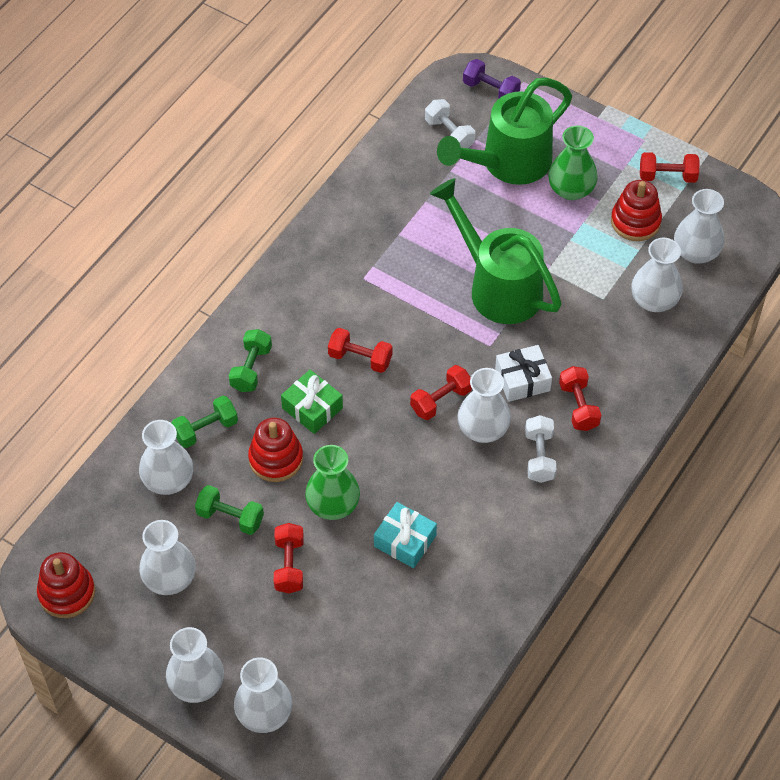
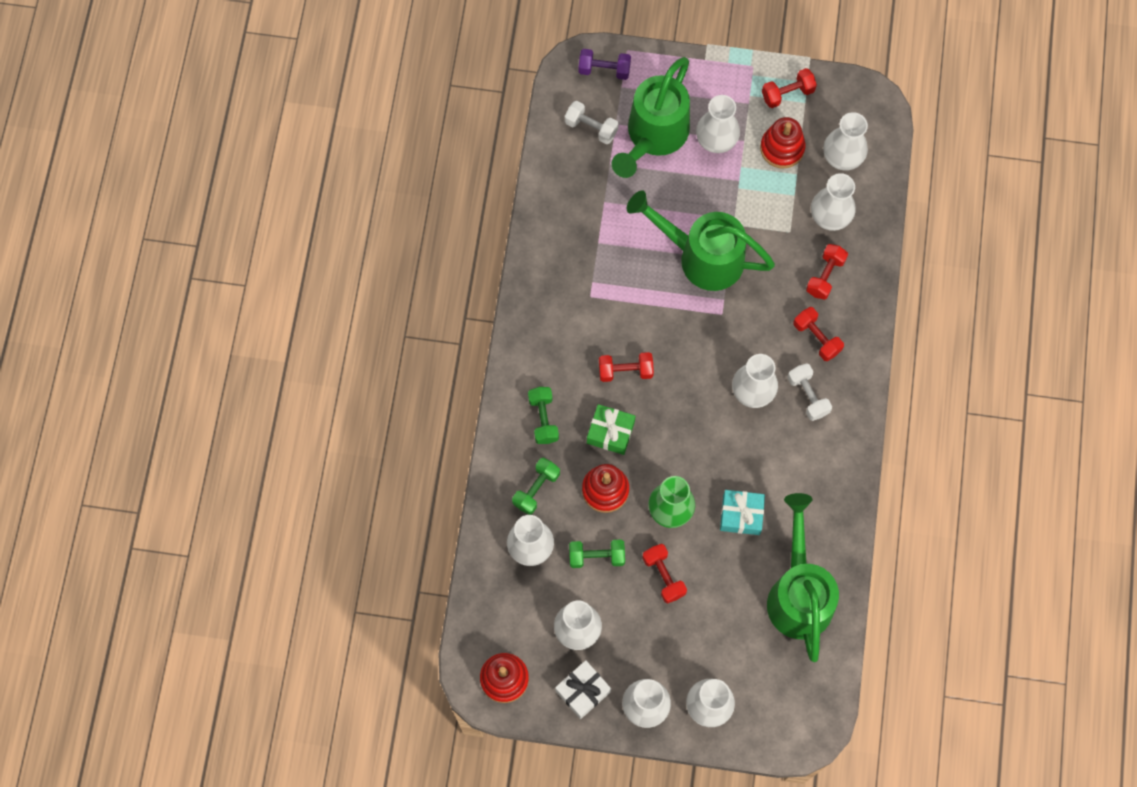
camera: 25 degrees left, 15 degrees up
(424, 644) = (798, 594): none -> green watering can
(441, 400) = (708, 380): red dumbbell -> red dumbbell (825, 276)
(522, 379) = (762, 333): white gift -> white gift (583, 691)
(571, 189) = (716, 139): green vase -> white vase

